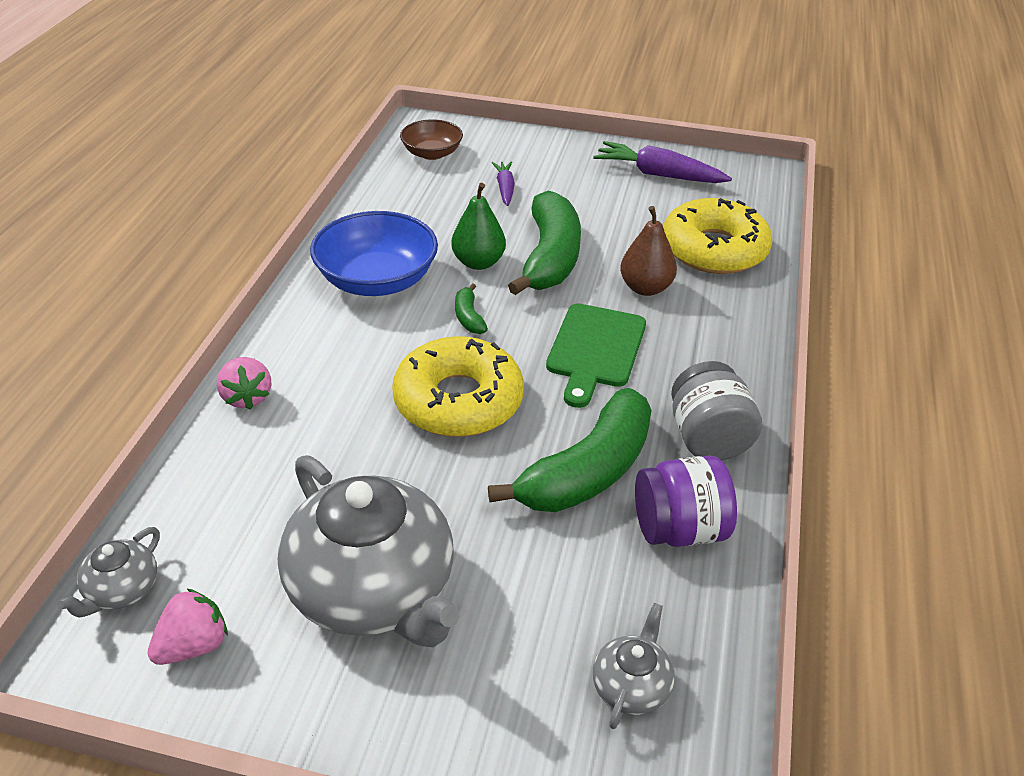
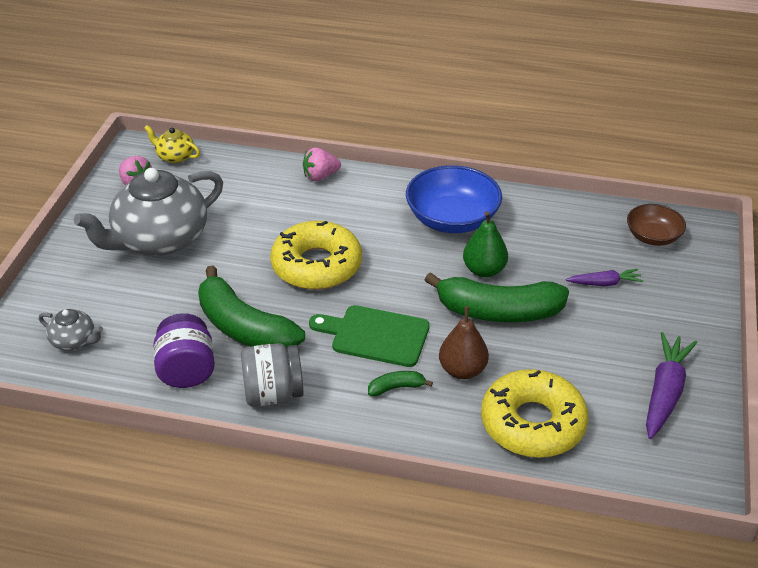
camera: 90 degrees right, 0 degrees up
(121, 590) = (175, 156): grey teapot -> yellow teapot
(469, 317) = (411, 267): green banana -> green banana (396, 387)

